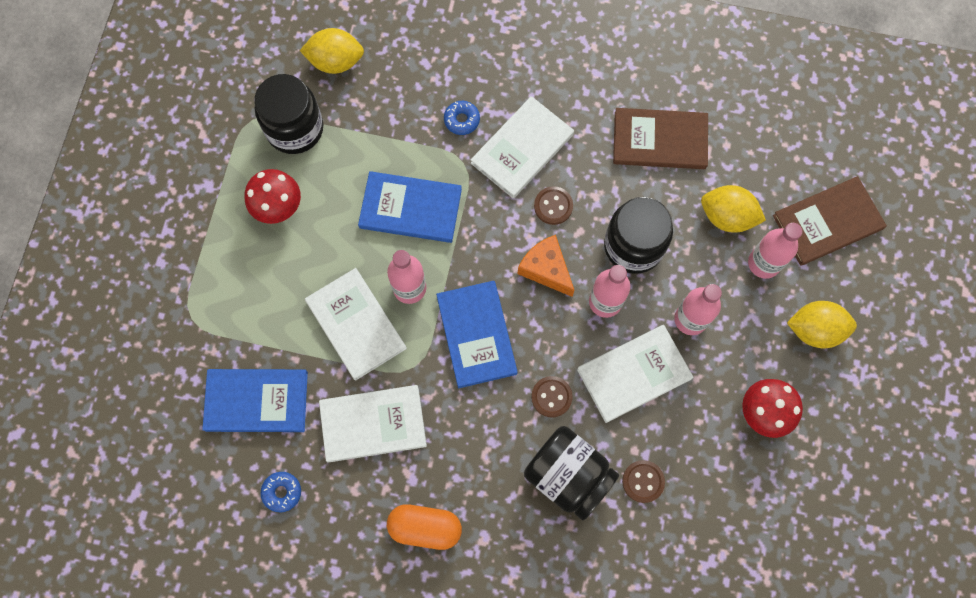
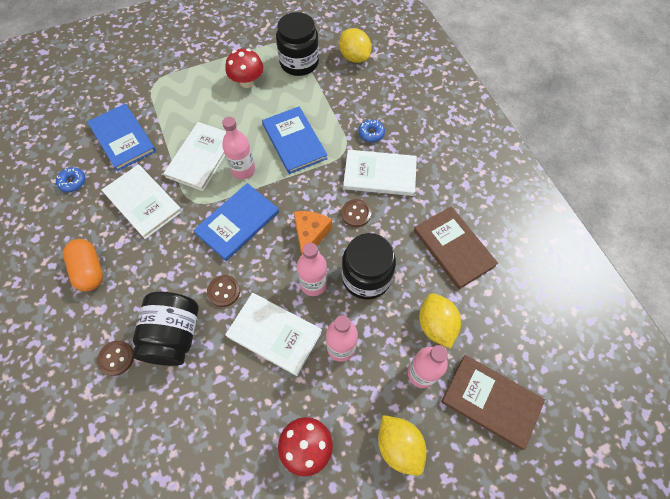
camera: 55 degrees right, 10 degrees down
(643, 481) = (198, 389): brown button -> brown button (116, 358)

